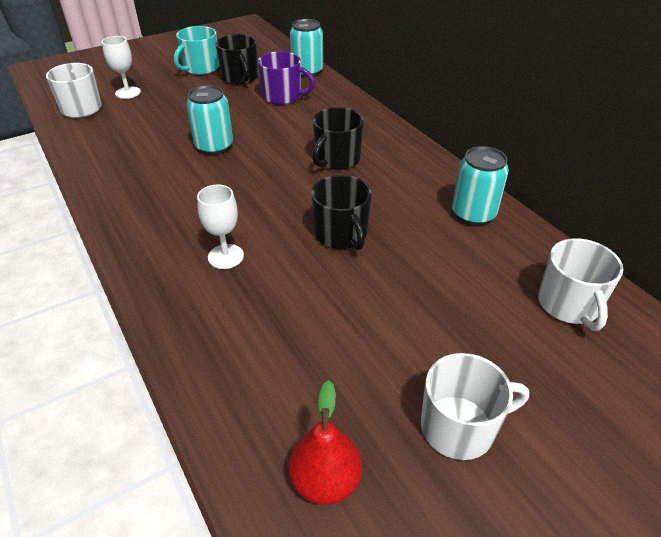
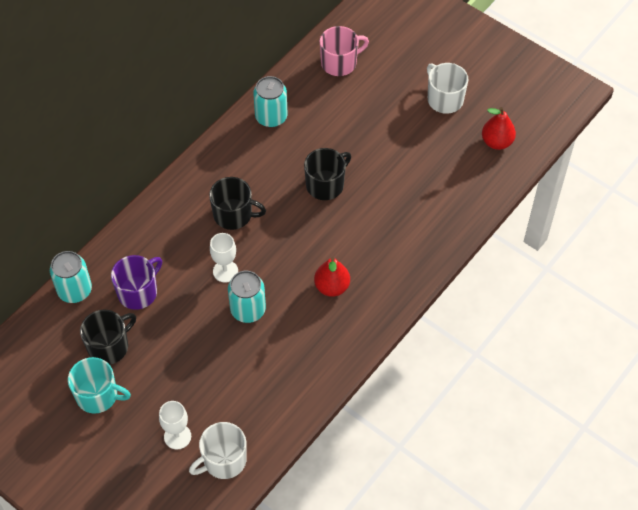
camera: 110 degrees left, 15 degrees up
(193, 205) = (332, 287): none -> red pear
(226, 256) = (376, 241): white goblet -> white goblet (225, 271)
(282, 96) = (138, 292): purple mug -> purple mug turned 45 degrees clockwise
(569, 305) = (339, 63): white mug -> pink mug

